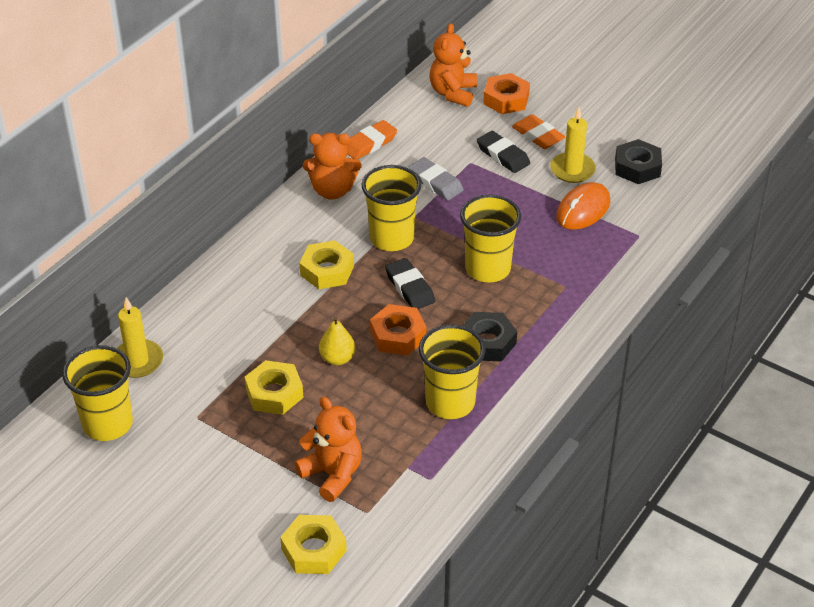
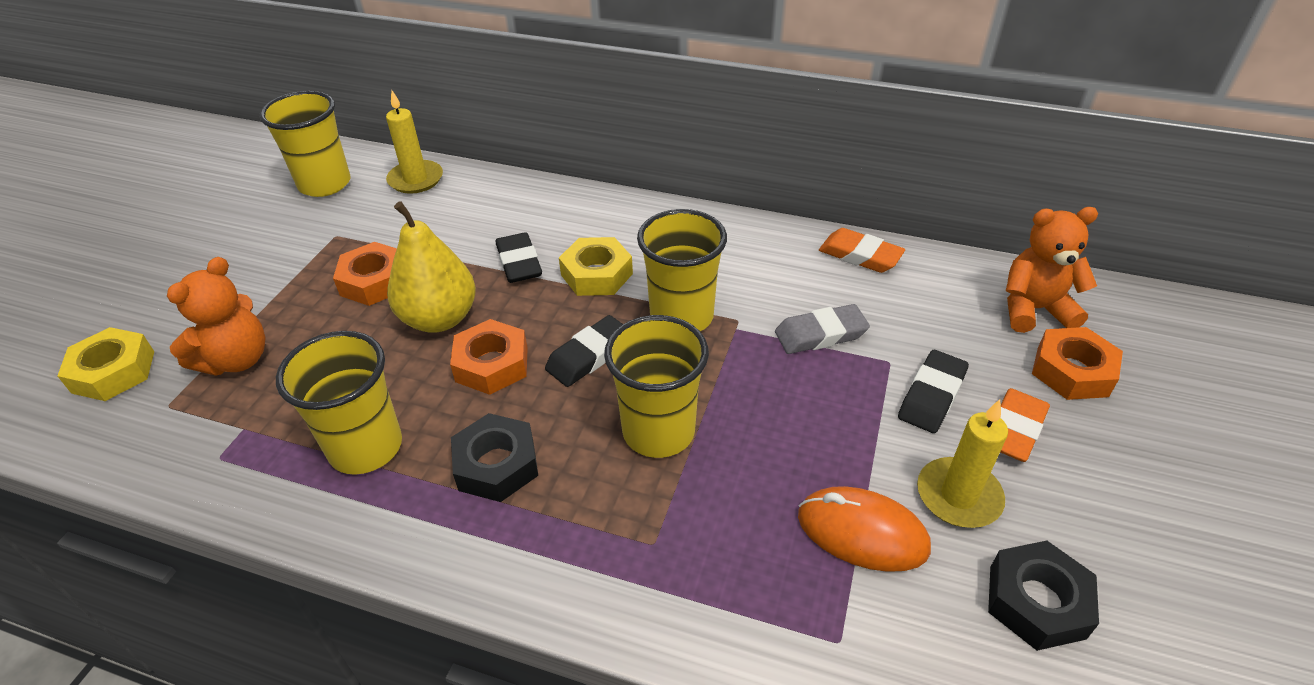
camera: 75 degrees right, 0 degrees up
(274, 393) = (374, 281): yellow nut -> orange nut
(292, 309) = (519, 262): none -> black eraser
(332, 190) = (748, 245): orange teddy bear -> none
(337, 358) = (439, 318): yellow pear -> yellow pear, size x1.74
(435, 182) = (820, 334): grey eraser -> grey eraser turned 45 degrees clockwise

